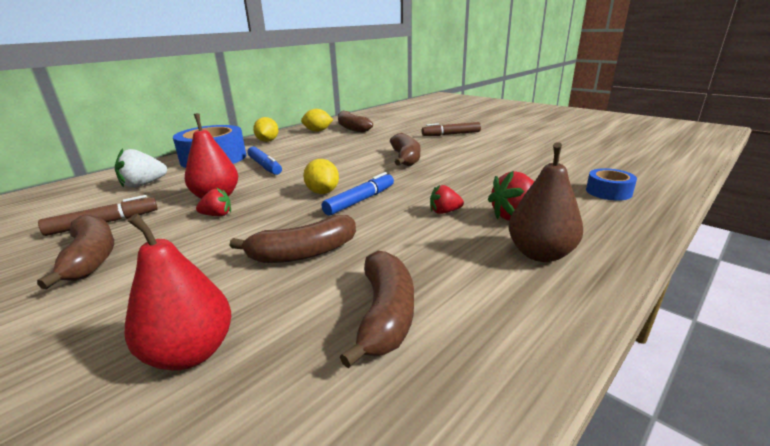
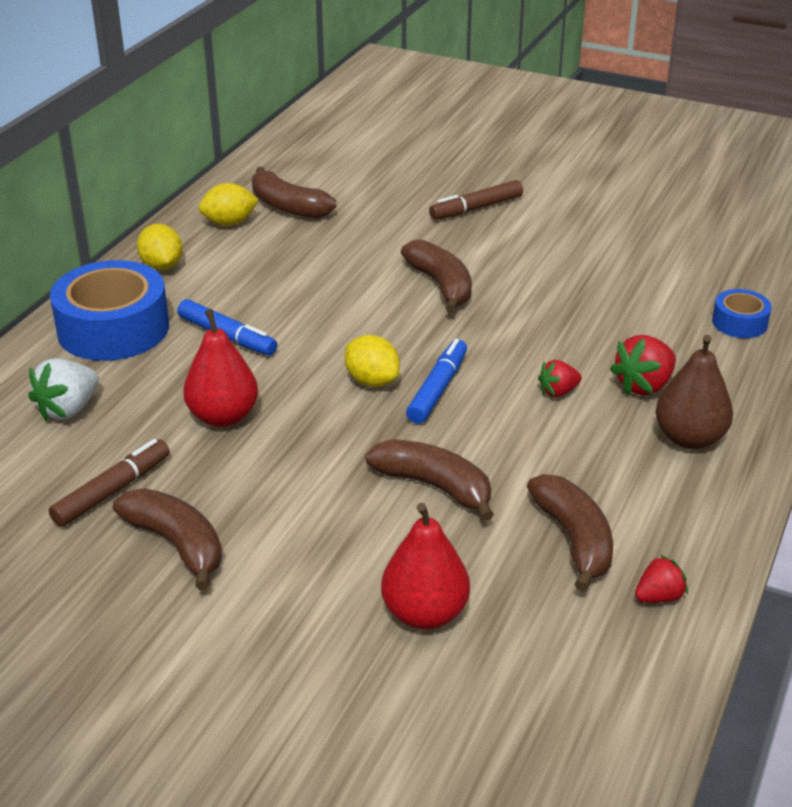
camera: 20 degrees left, 10 degrees up
(217, 215) = (262, 449): red strawberry -> red strawberry (659, 597)
(303, 253) = (434, 486): brown banana -> brown banana turned 105 degrees counterclockwise

